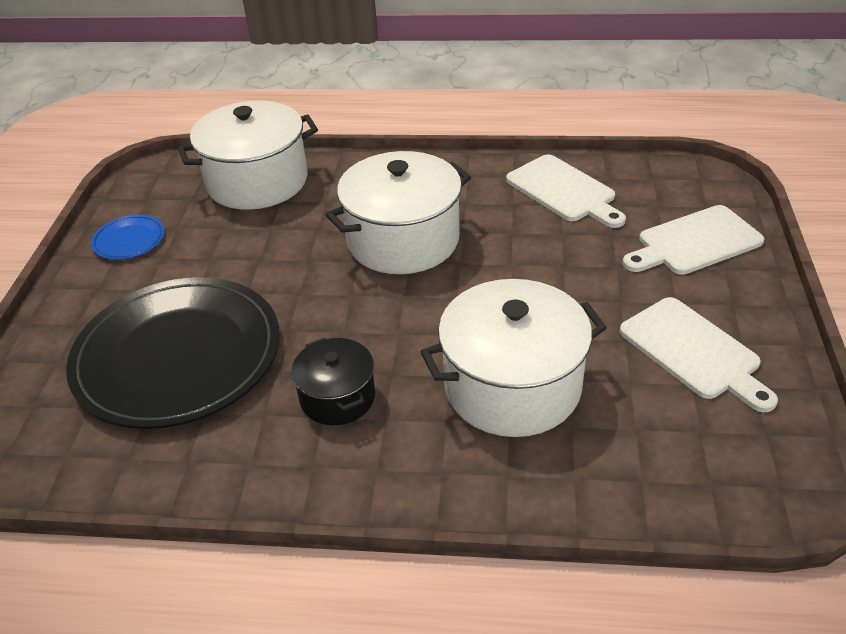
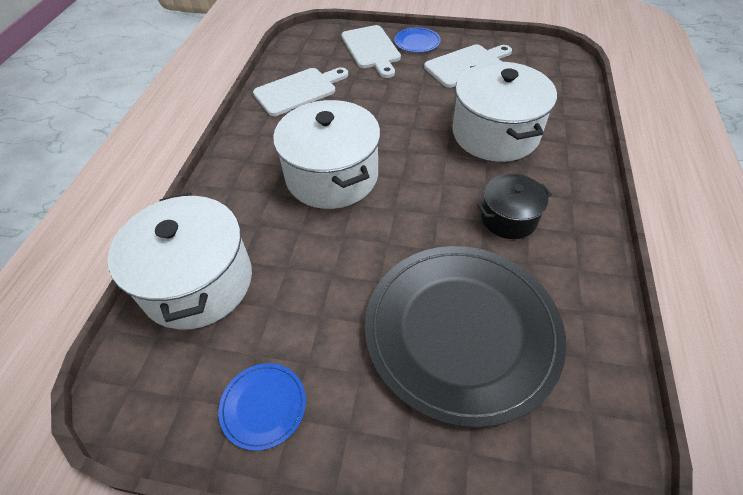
camera: 85 degrees left, 10 degrees up
(740, 289) = (417, 42): none -> blue plate

